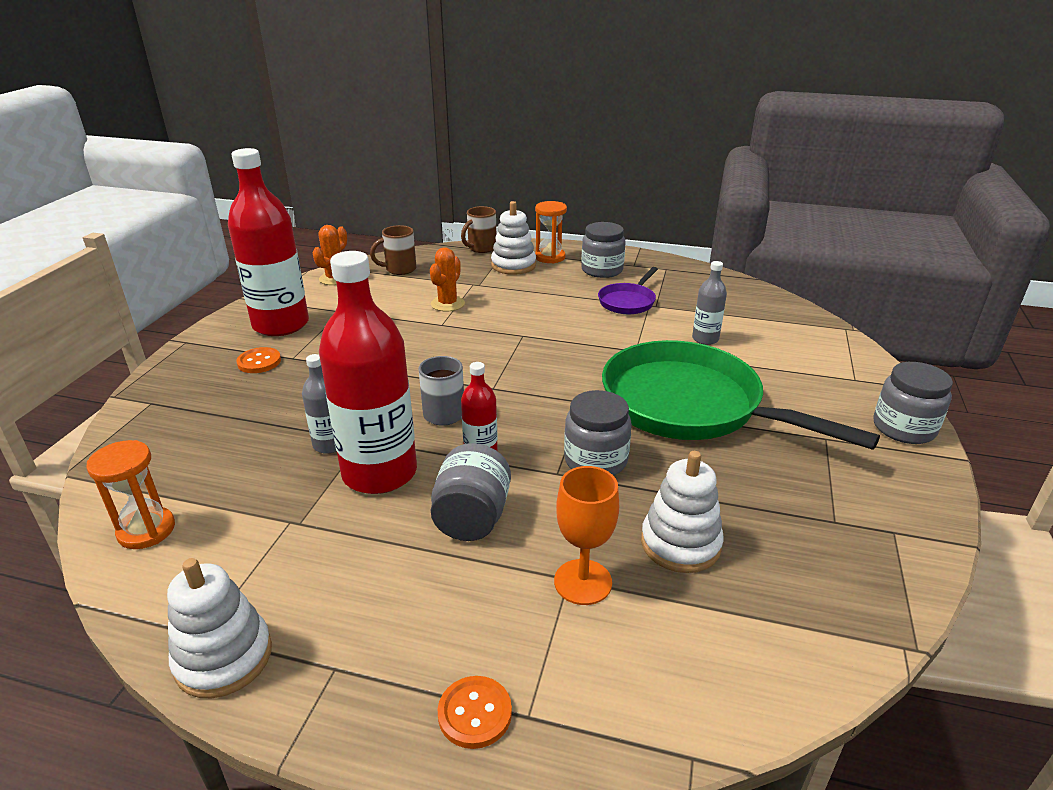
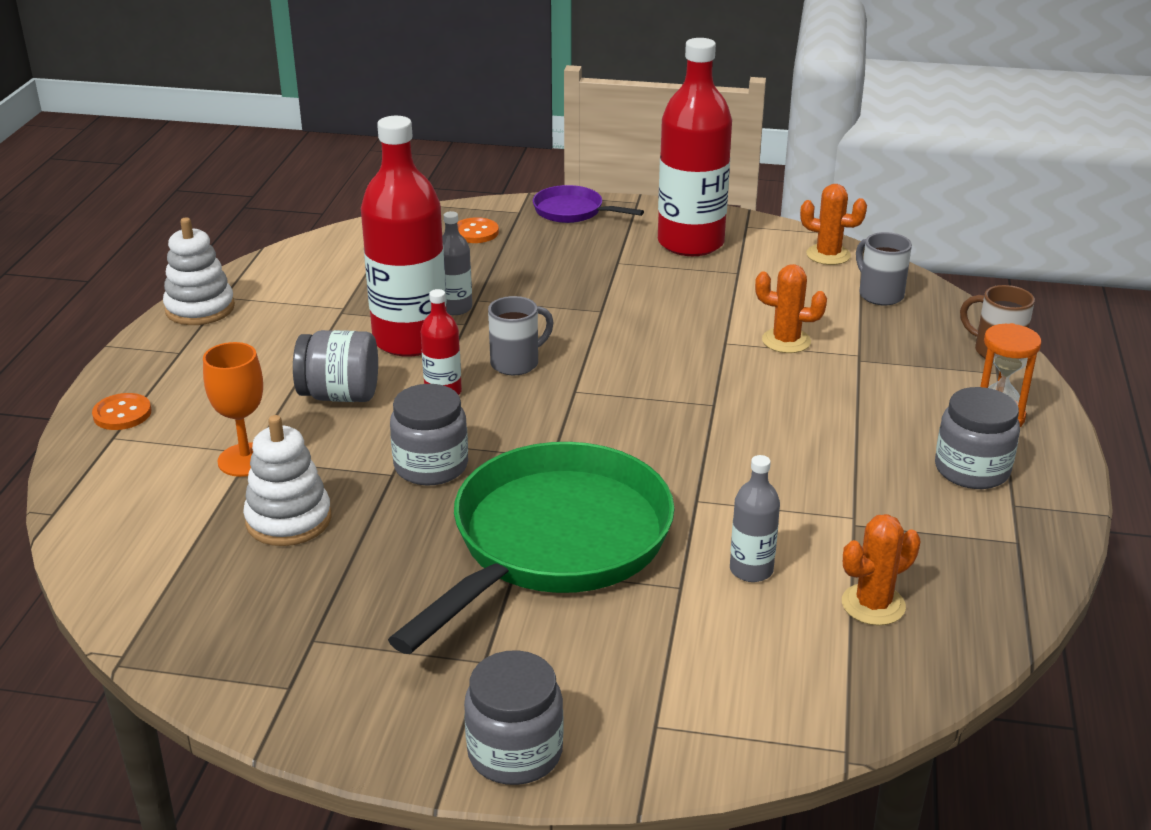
camera: 85 degrees right, 0 degrees up
(146, 530) = (338, 251): orange hourglass -> none
(259, 362) = (604, 246): orange button -> orange button (475, 232)
(399, 269) = (879, 294): brown mug -> grey mug
(513, 265) = (944, 384): white stacking toy -> none
(628, 302) = (857, 495): purple pan -> purple pan (572, 211)
(728, 309) = (873, 605): none -> orange cactus

